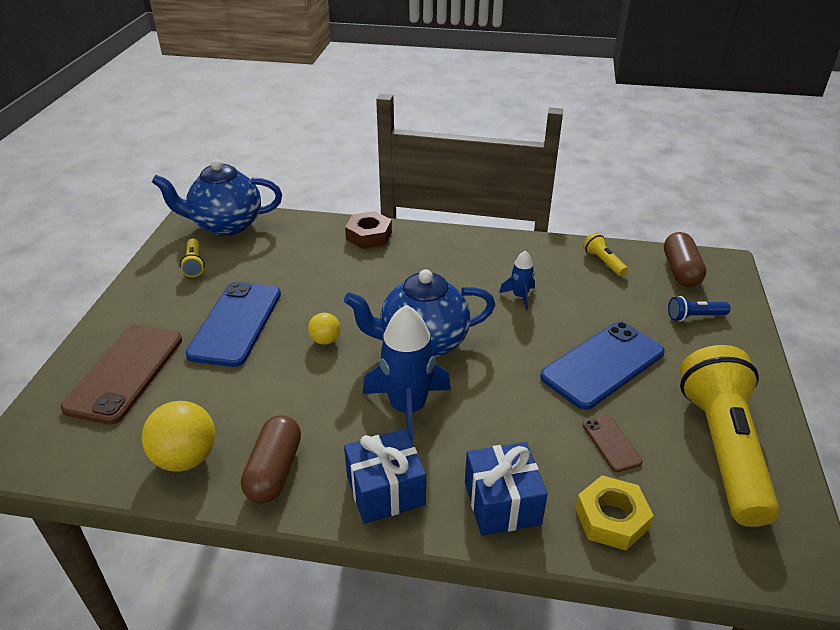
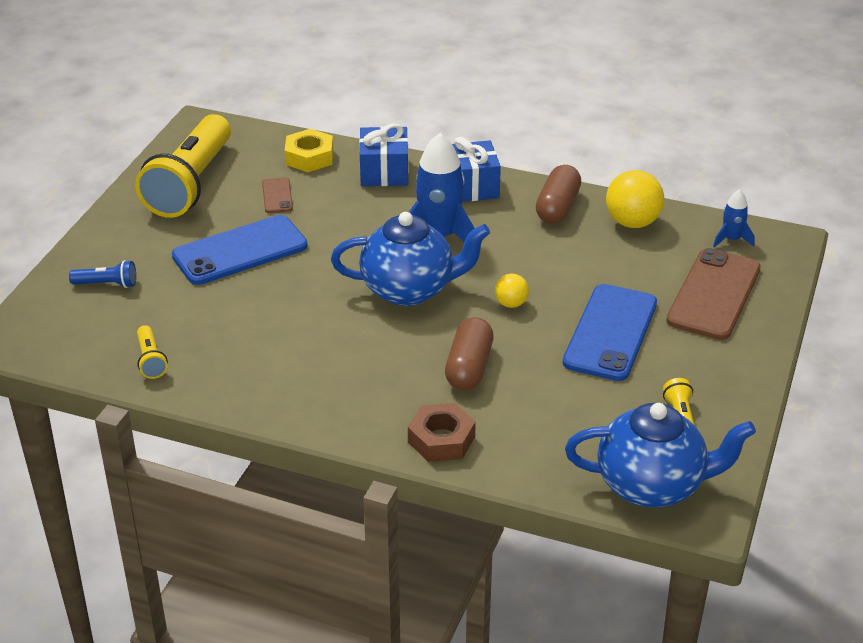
camera: 170 degrees left, 0 degrees up
(520, 296) = (280, 328): blue rocket -> blue rocket (731, 239)
(680, 271) = (68, 337): brown capsule -> brown capsule (469, 367)

